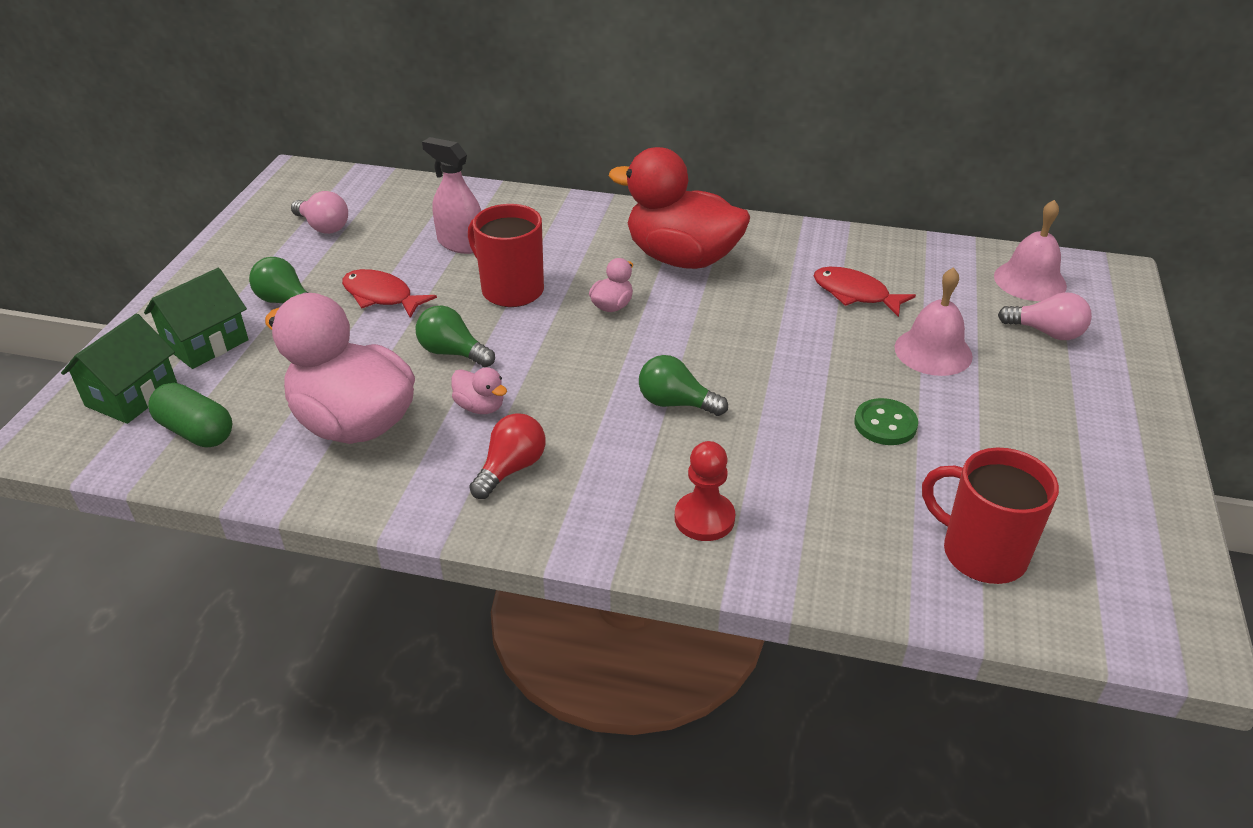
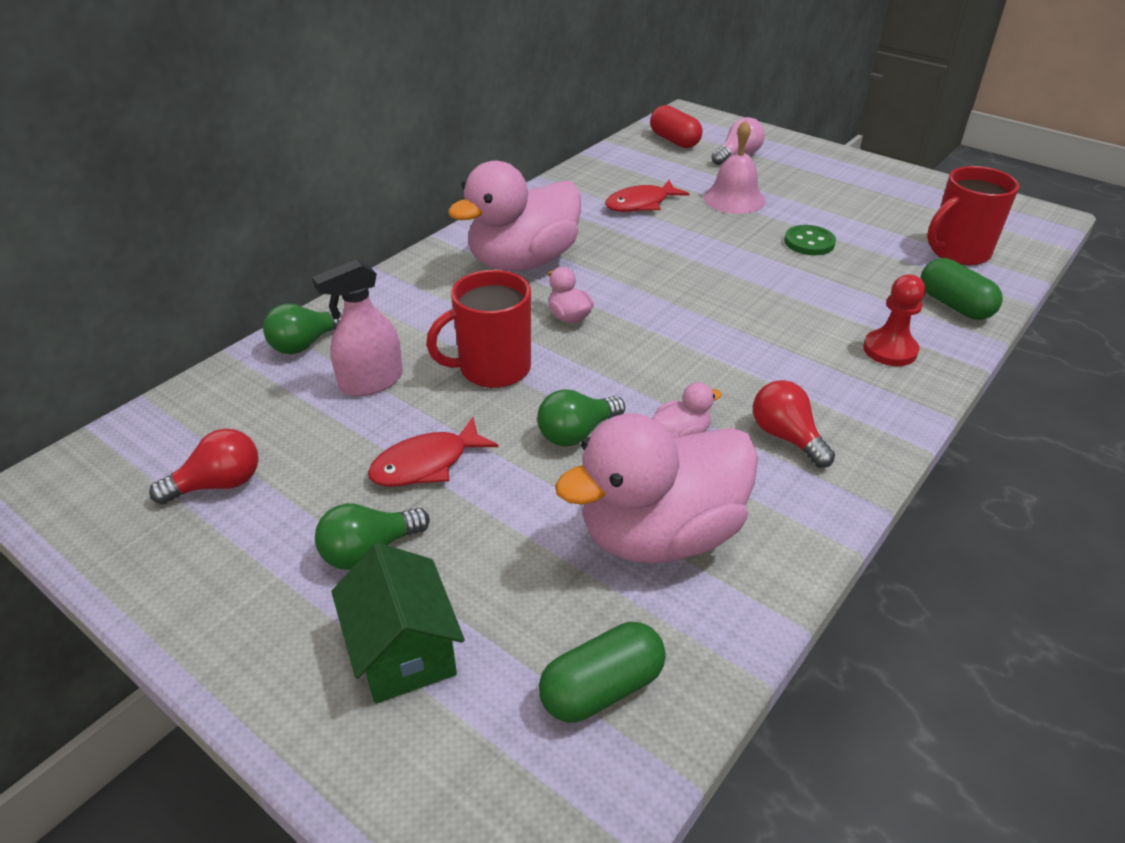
camera: 65 degrees left, 0 degrees up
(132, 395) = (476, 758): green house -> none
(323, 227) = (218, 484): pink light bulb -> red light bulb
(675, 403) = (736, 323): green light bulb -> green light bulb (305, 344)
(681, 258) = (523, 261): red duck -> pink duck
(842, 561) = (954, 305): none -> green capsule
(1030, 281) = (674, 141): pink bell -> red capsule

